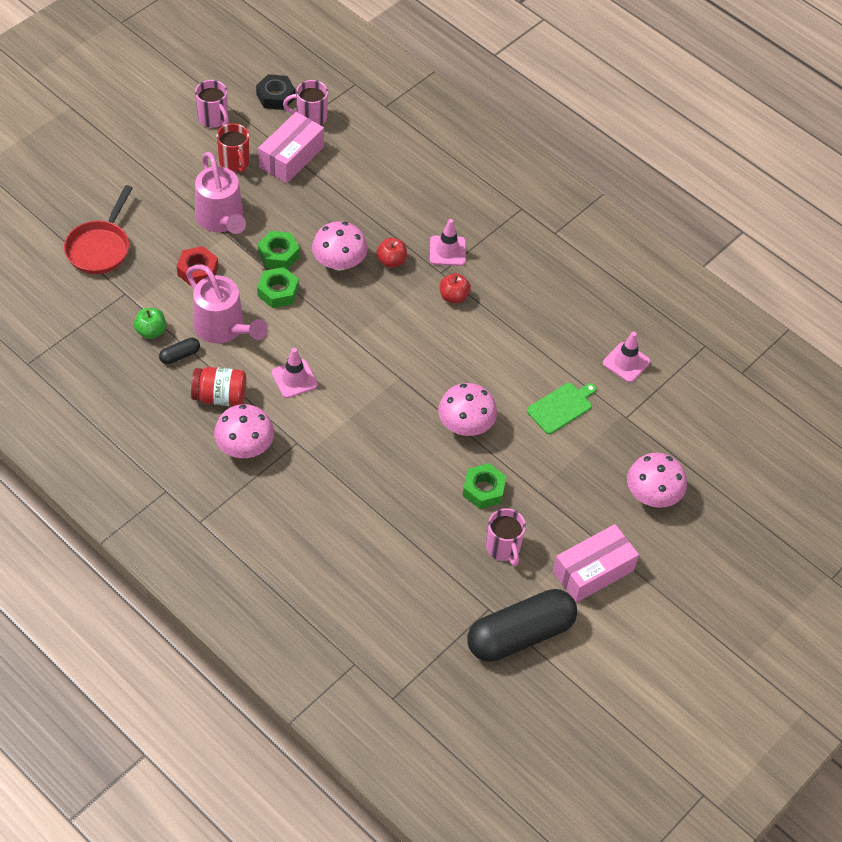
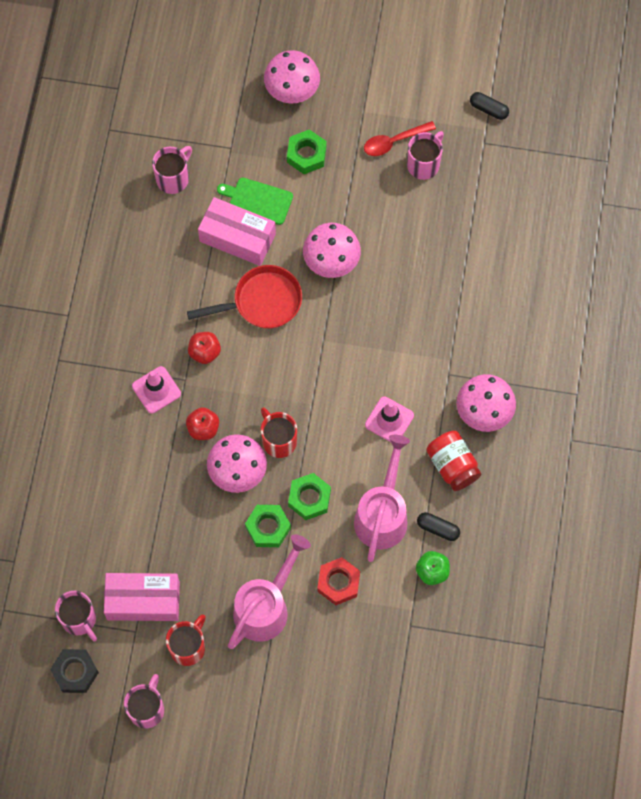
camera: 120 degrees left, 15 degrees up
(100, 248) = (378, 688): red pan -> red pan (262, 302)
(341, 300) = (278, 440): none -> red mug
(483, 490) = (383, 209): green nut -> green nut (306, 155)
(520, 635) = (488, 109): black capsule -> black capsule, size x0.40
(543, 539) = (394, 141): none -> red spoon
(593, 571) = (395, 92): pink box -> pink box (237, 237)
(626, 362) = (173, 178): pink traffic cone -> pink mug

